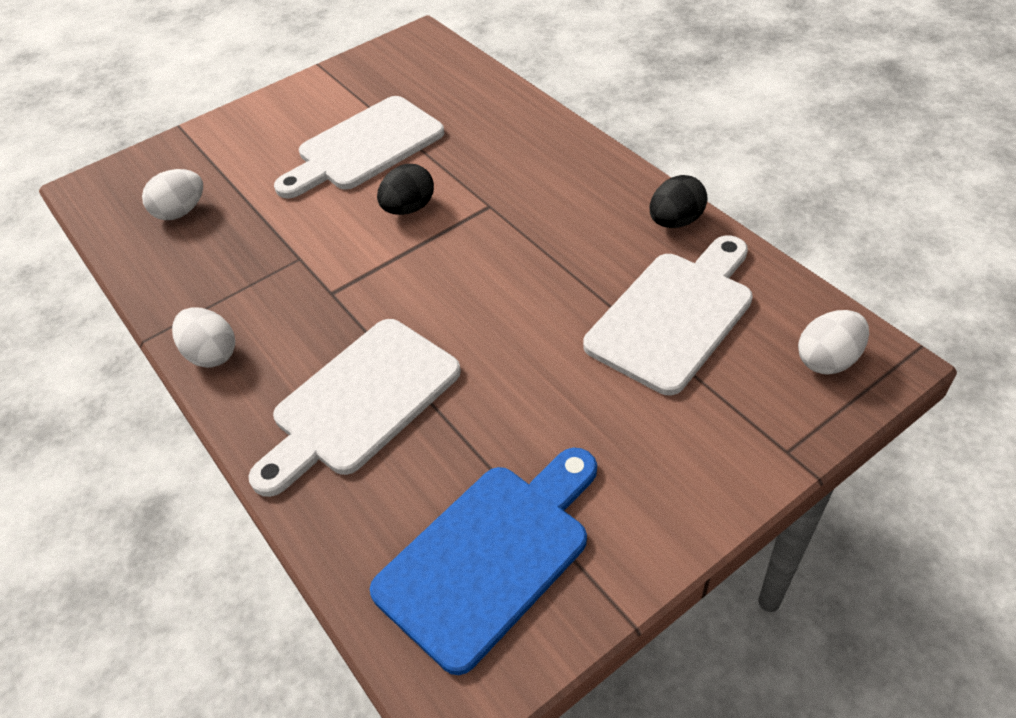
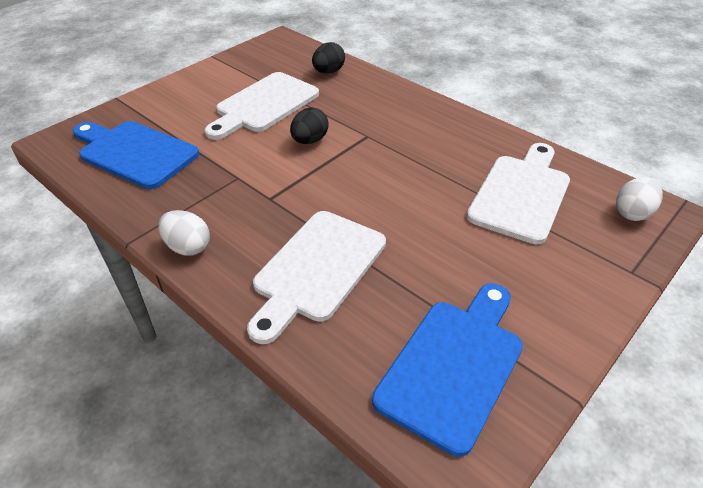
camera: 15 degrees left, 5 degrees down
(181, 212) = (134, 153): white egg -> blue cutting board
(675, 221) = (498, 138): black egg -> black egg (328, 72)

